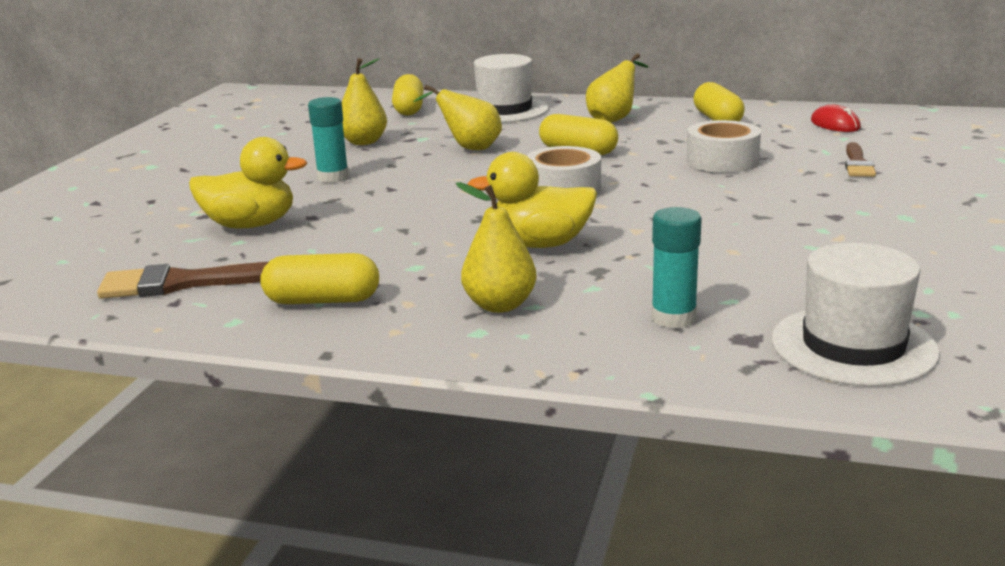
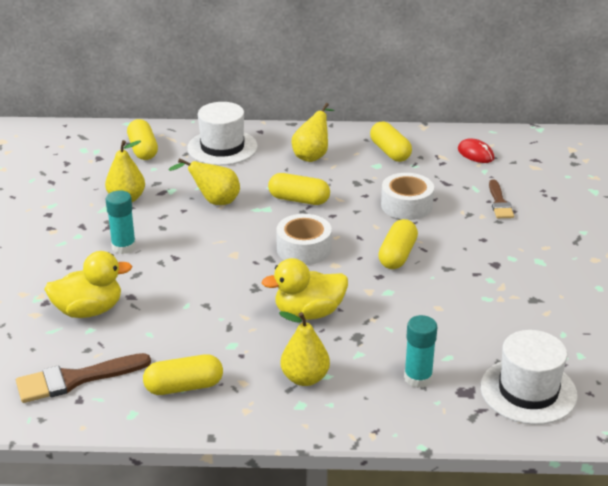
camera: 15 degrees left, 10 degrees up
(691, 201) = (397, 255): none -> yellow capsule

